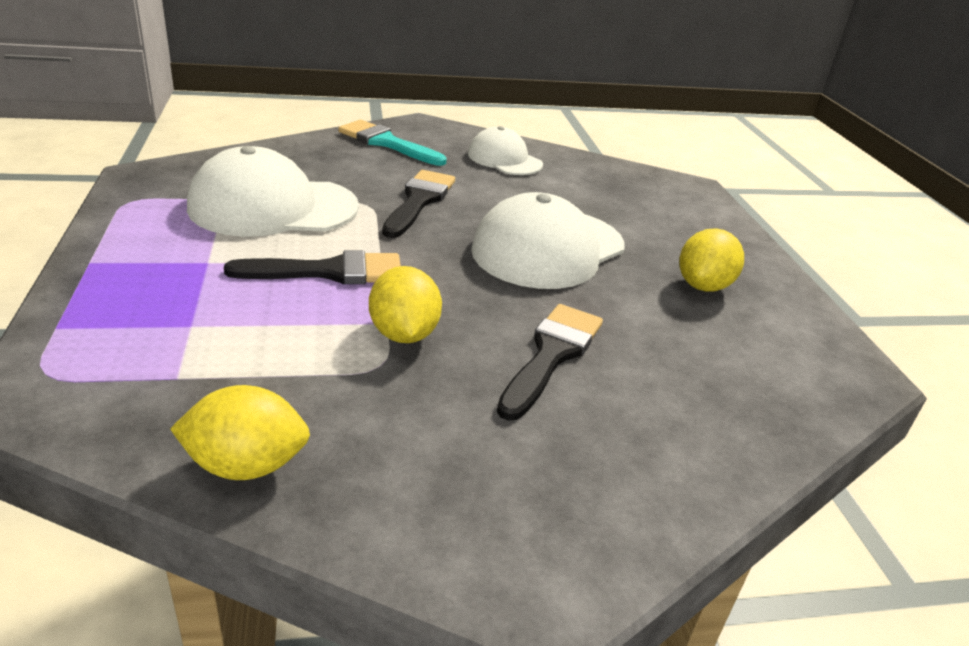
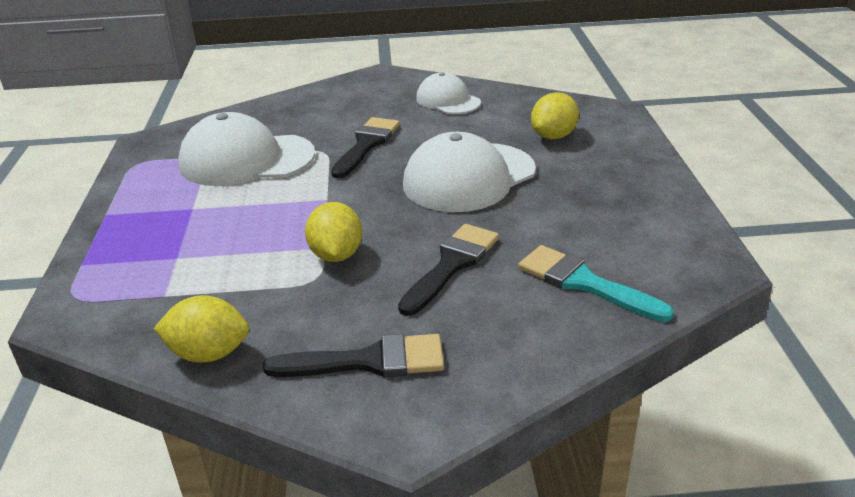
camera: 10 degrees right, 0 degrees up
(329, 272) = (285, 209): black brush -> black brush (369, 361)
(386, 143) = (347, 95): turquoise brush -> turquoise brush (584, 283)
(703, 286) = (598, 200): yellow lemon -> yellow lemon (553, 136)

